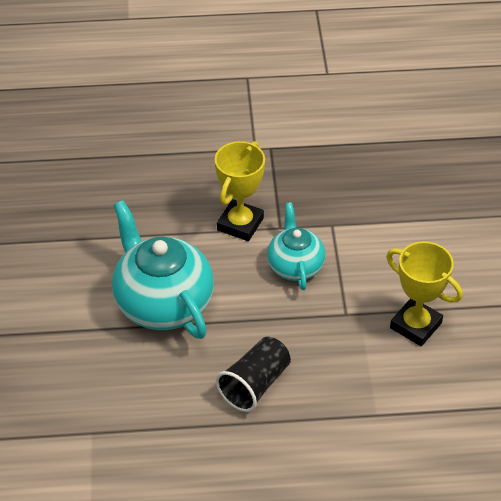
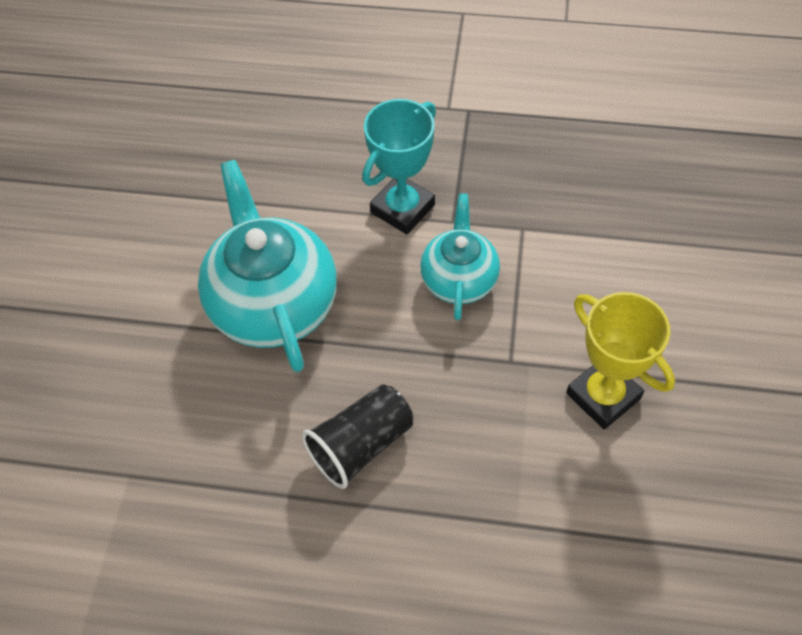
camera: 15 degrees right, 10 degrees up
(240, 224) = (402, 208): yellow trophy -> turquoise trophy

